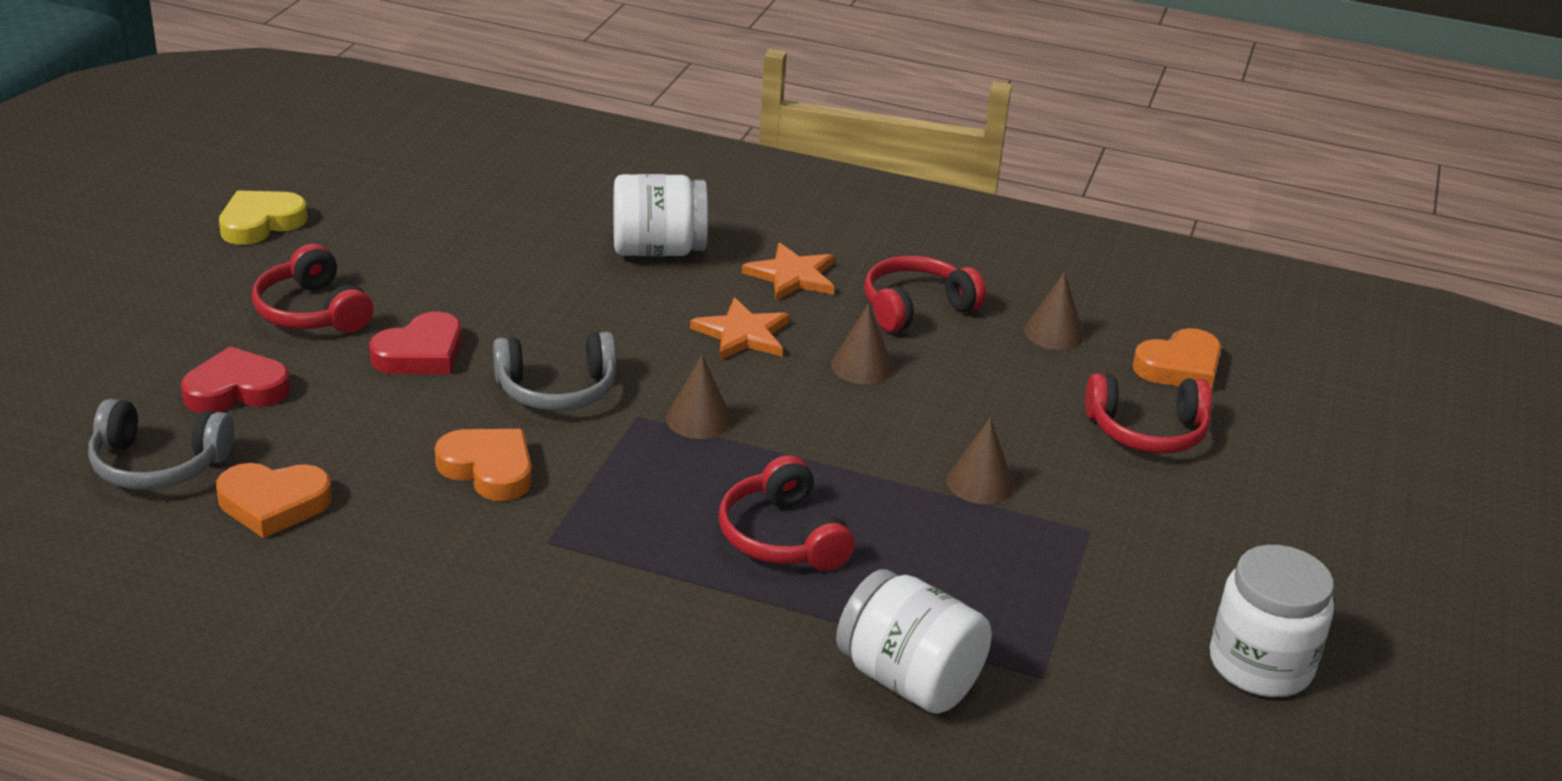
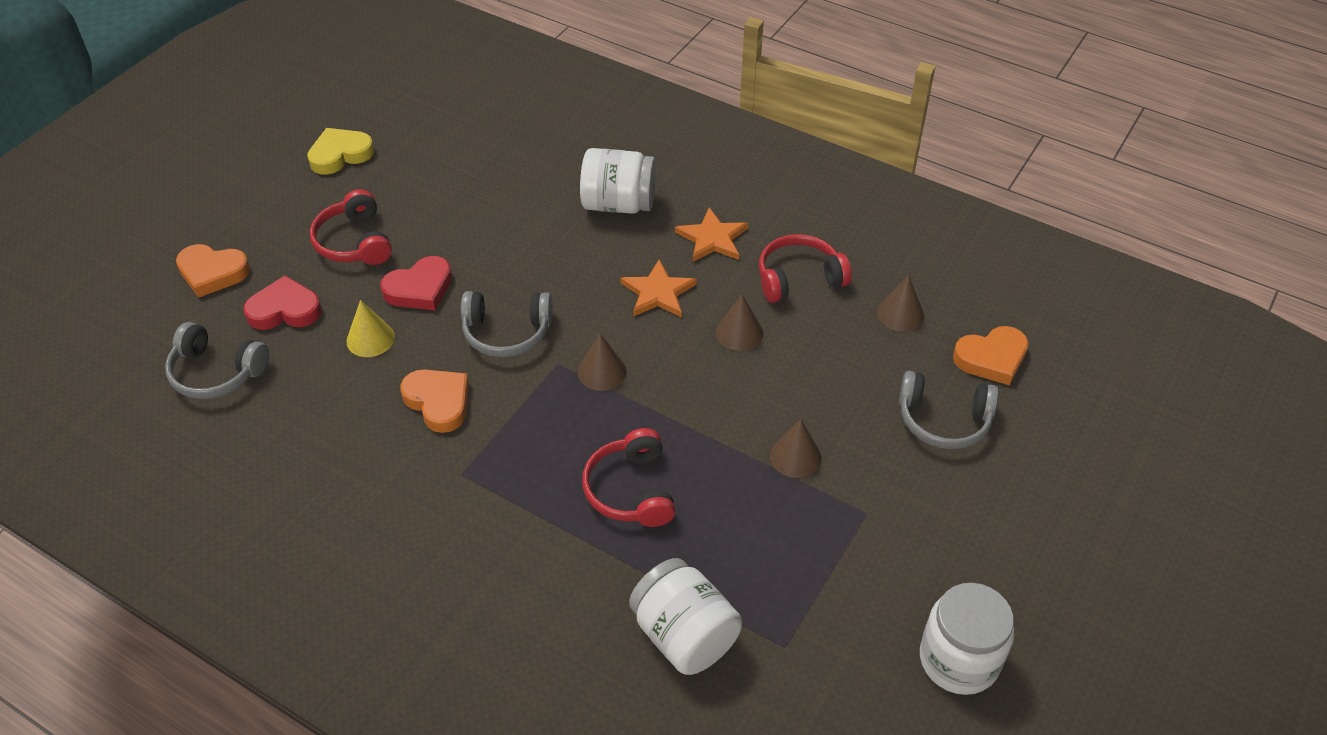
camera: 15 degrees right, 15 degrees up
(273, 504) = (284, 417): orange heart -> orange heart (212, 273)
(370, 411) = (370, 339): none -> yellow cone
(1147, 431) = (943, 420): red headphones -> grey headphones

